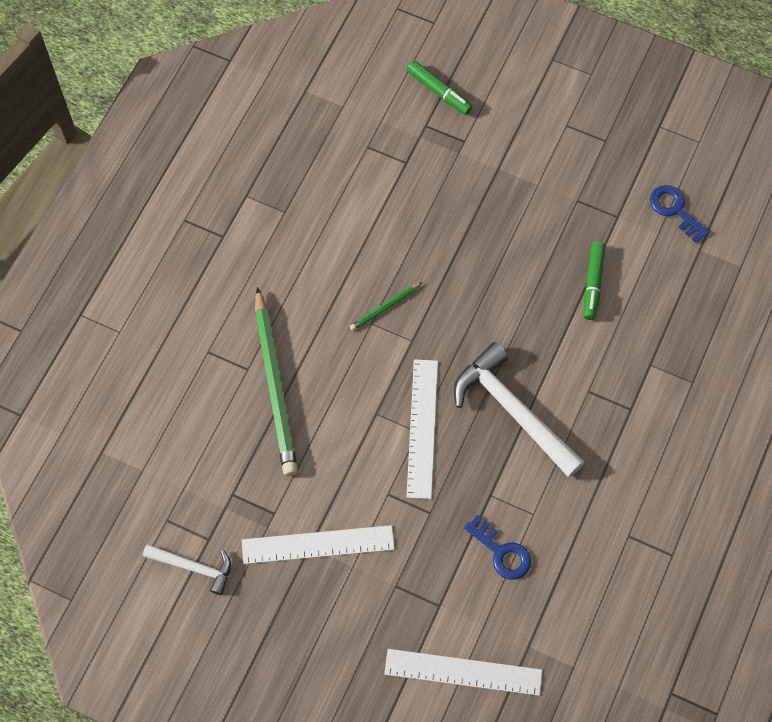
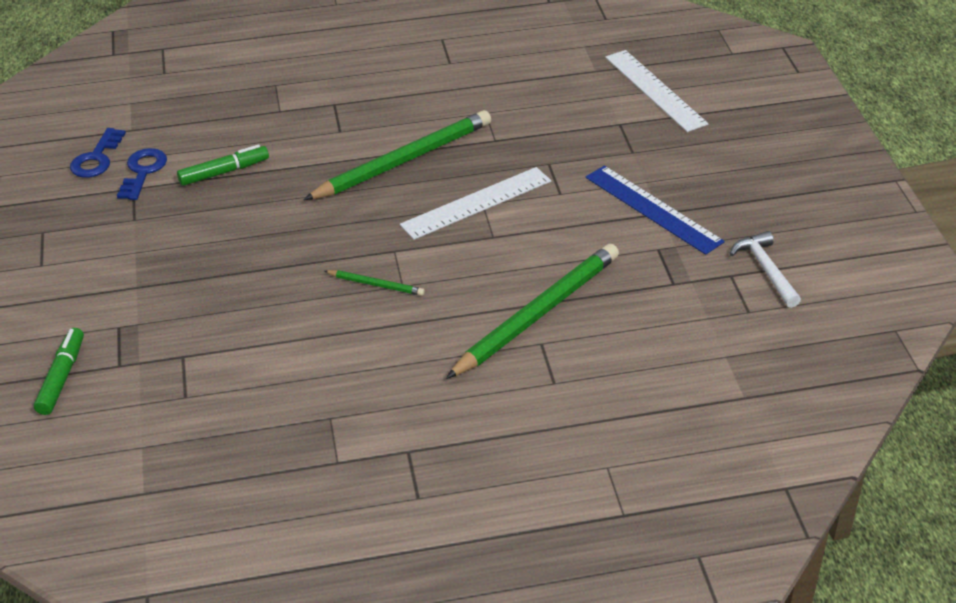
camera: 125 degrees left, 25 degrees down
(318, 544) = (653, 209): white ruler -> blue ruler
(502, 552) = (537, 113): blue key -> blue key (143, 171)
(513, 411) = (403, 161): white hammer -> green pencil

